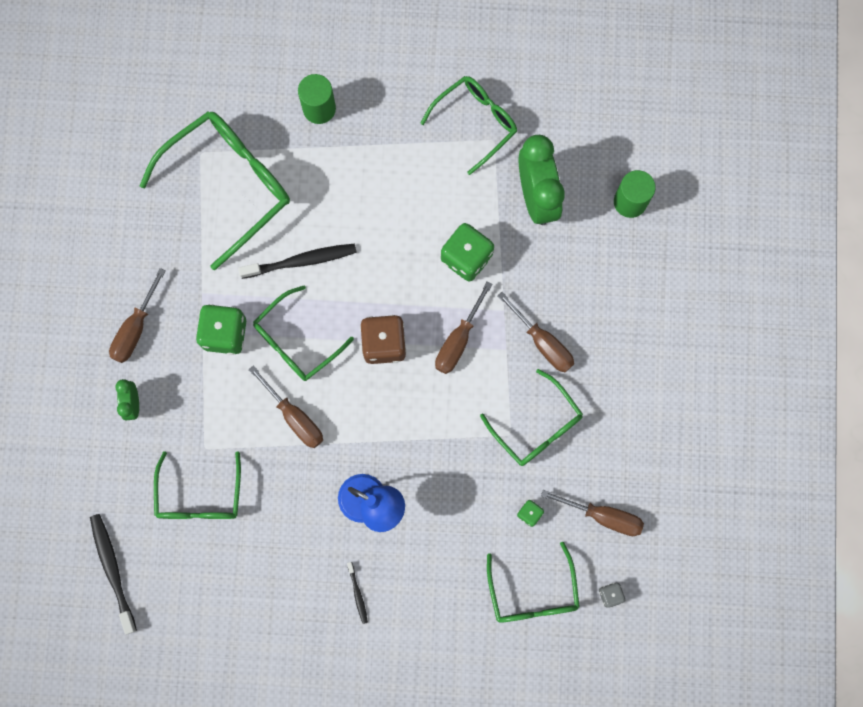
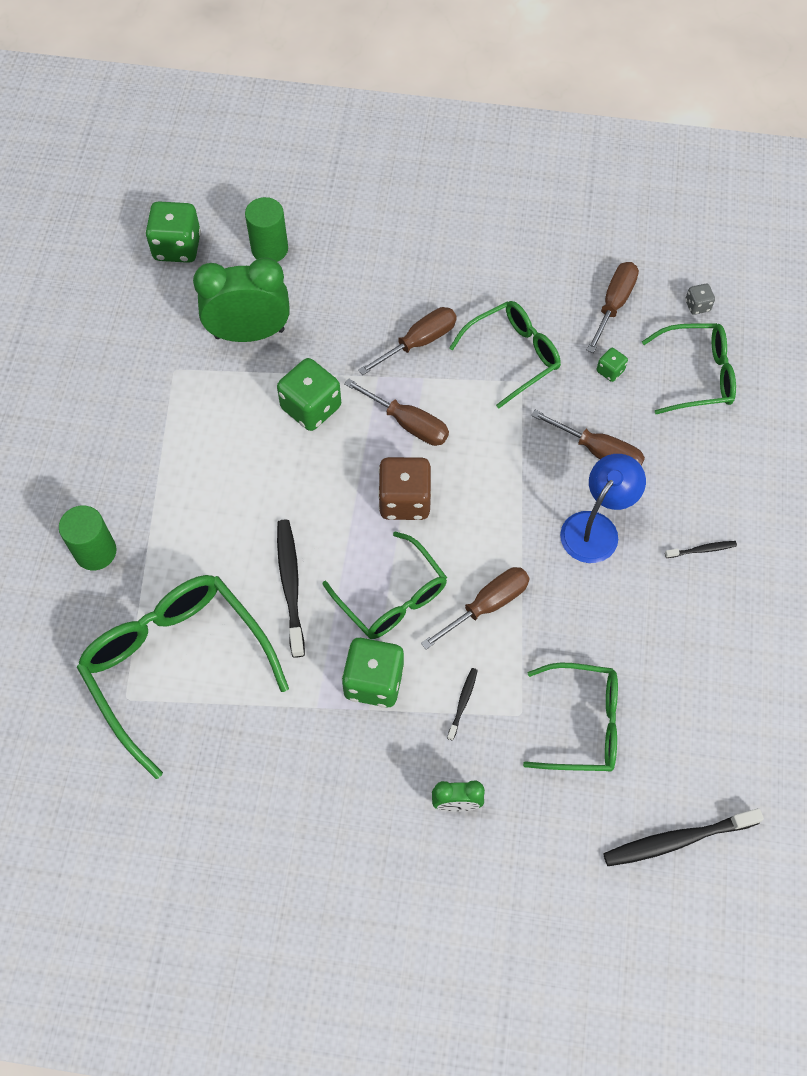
camera: 85 degrees left, 15 degrees down
(136, 328) = (354, 795): brown screwdriver -> brown screwdriver (598, 451)
(212, 403) = (463, 702): none -> black toothbrush
(476, 122) = (148, 385): green glasses -> none
(622, 122) = (177, 247): none -> green dice

